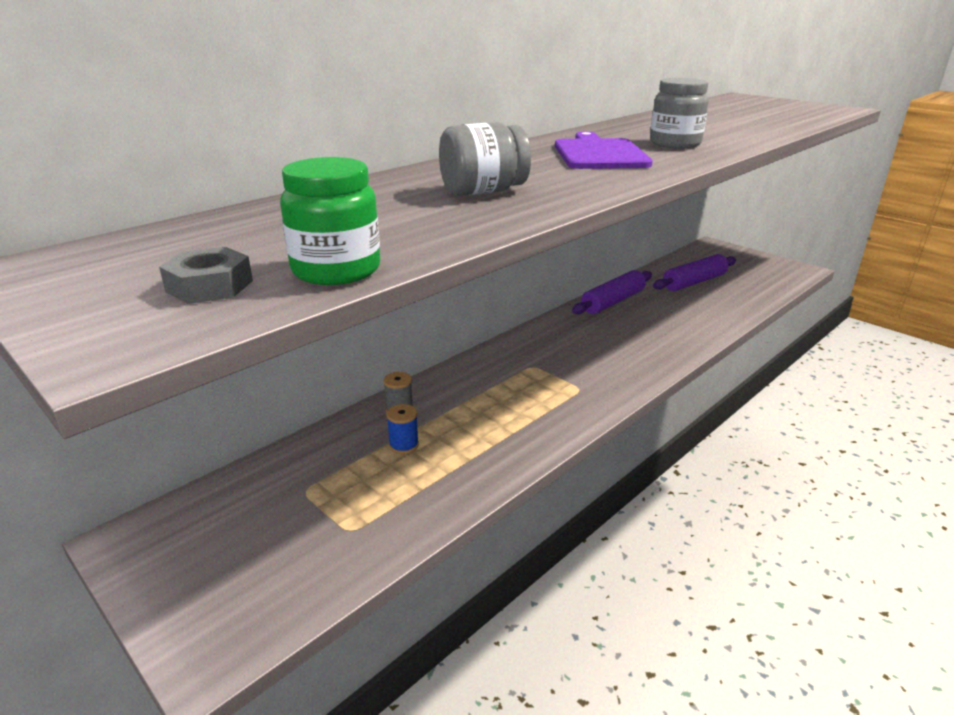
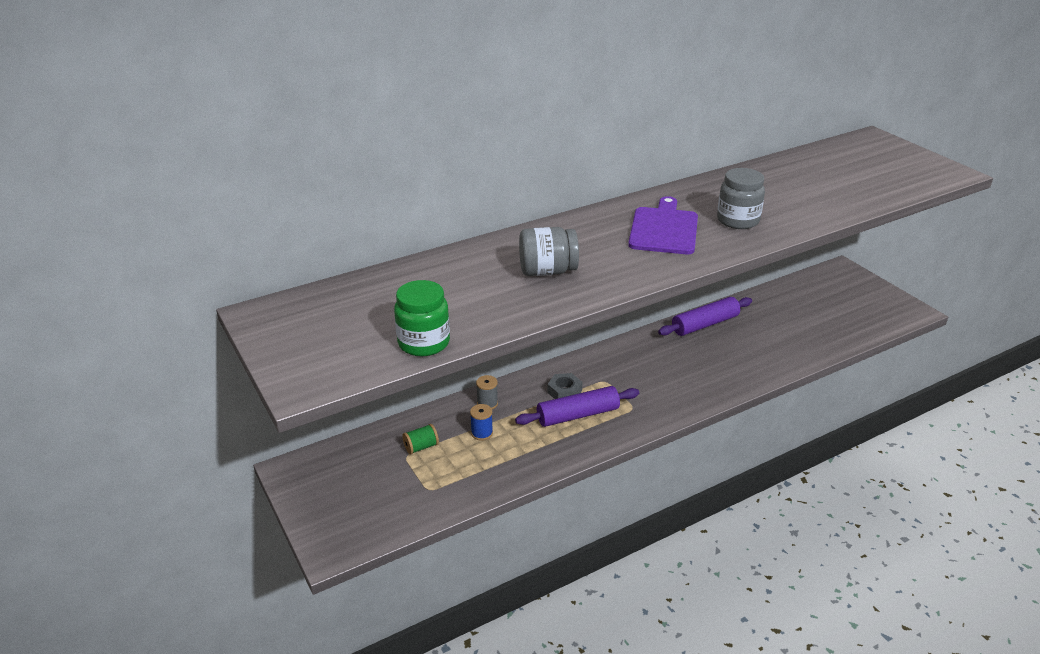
camera: 15 degrees right, 5 degrees up
(209, 286) = (352, 346): grey nut -> grey nut (564, 391)
(324, 475) = (421, 447): none -> green spool
(694, 282) = (794, 312): purple rolling pin -> purple rolling pin (577, 415)

